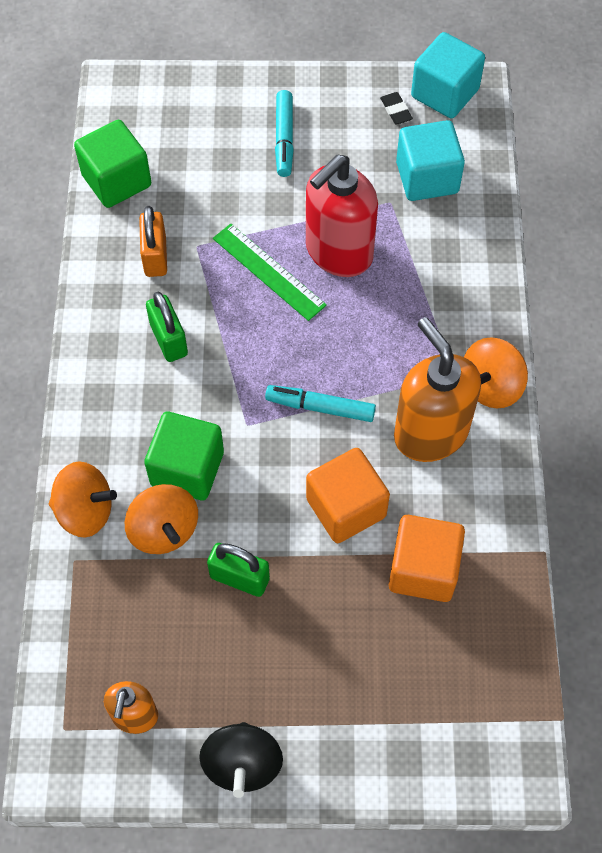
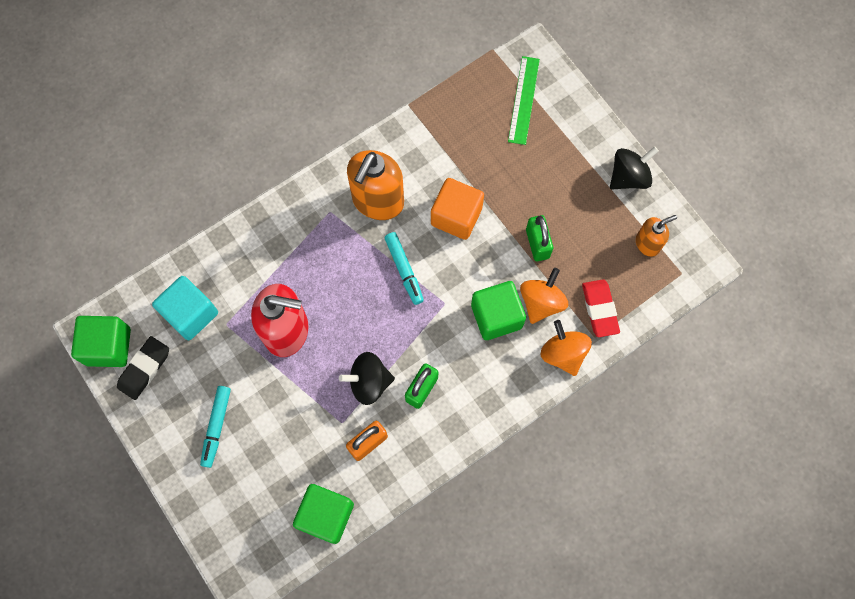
camera: 125 degrees left, 10 degrees up
(101, 591) = (599, 309): none -> red eraser
(218, 295) = (369, 382): none -> black spinning top
(269, 271) = (330, 363): green ruler -> green ruler (523, 100)
(284, 139) = (216, 427): turquoise marker -> turquoise marker turned 135 degrees clockwise
(396, 110) = (144, 369): black eraser -> black eraser, size x1.75
(423, 569) = (462, 156): orange cube -> none
(445, 93) = (108, 346): turquoise cube -> green cube
(490, 386) = (324, 187): orange spinning top -> none

